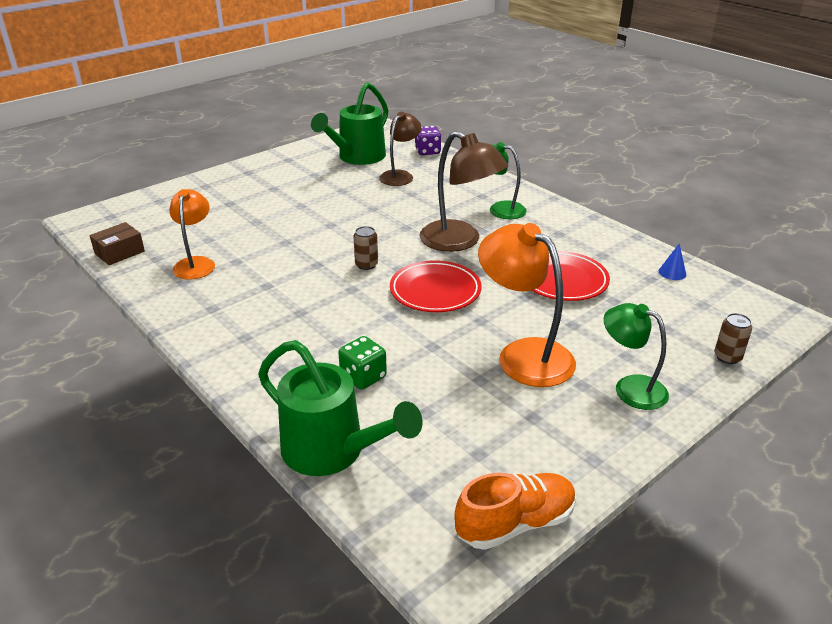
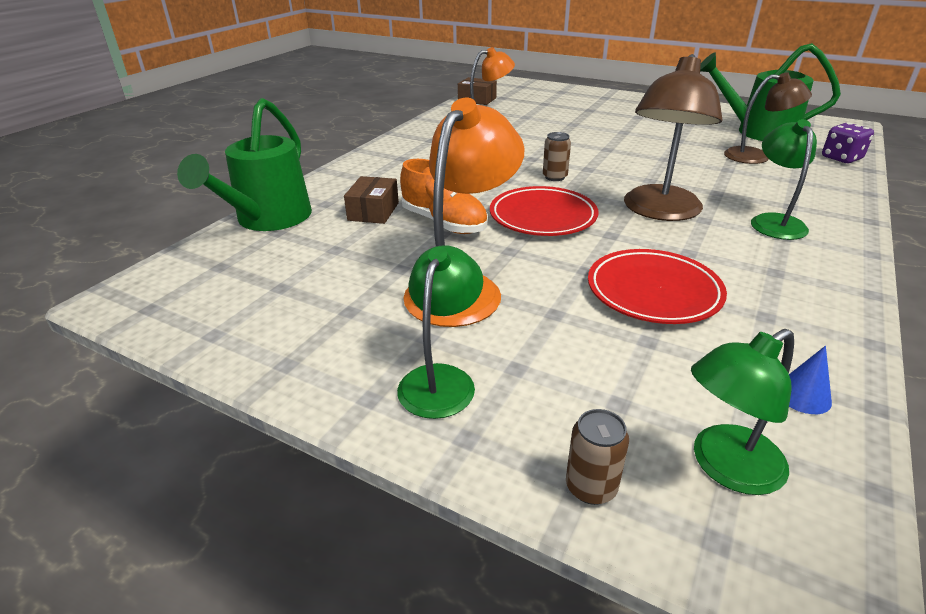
camera: 70 degrees right, 0 degrees up
(363, 377) = (373, 211): green dice -> brown box
(515, 523) = (180, 324): orange shoe -> orange shoe (444, 223)
(718, 313) = (725, 467): none -> green lamp

